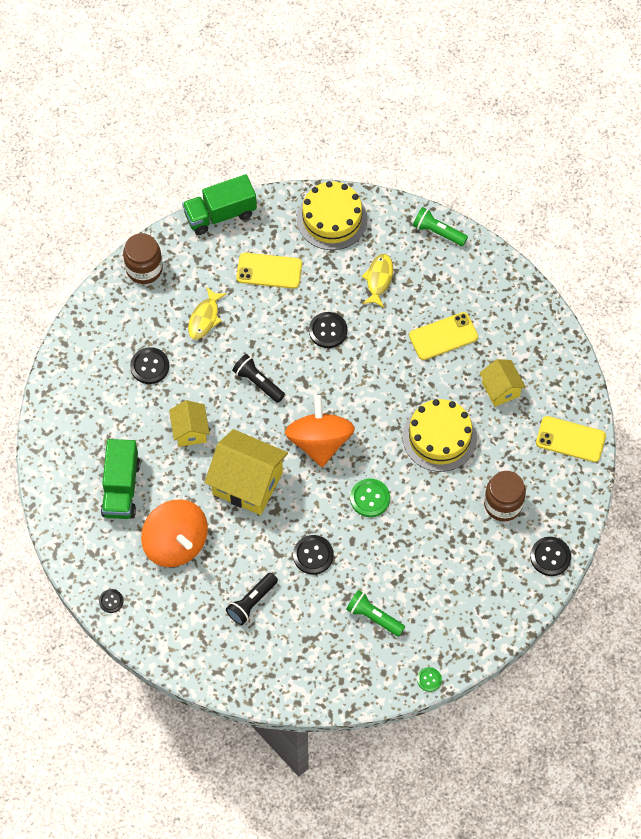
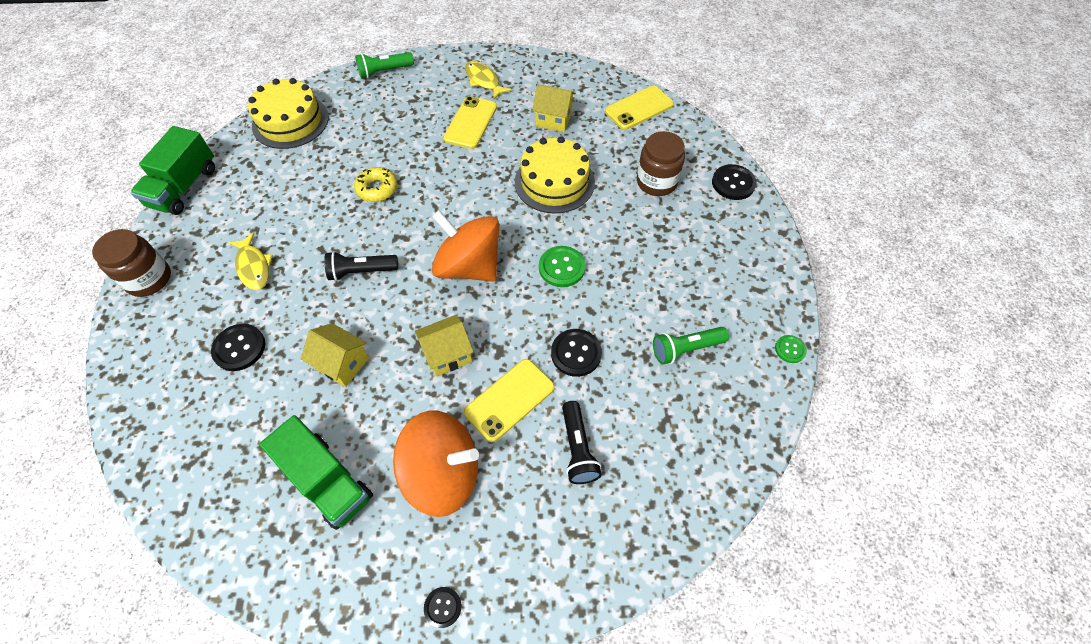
camera: 50 degrees left, 5 degrees down
(247, 483) = (447, 354): yellow house -> yellow house, size x0.56
(269, 271) = (276, 190): yellow phone -> yellow phone (509, 400)
(328, 331) = (377, 189): black button -> yellow donut
(378, 279) = (376, 128): yellow fish -> yellow fish (483, 81)

